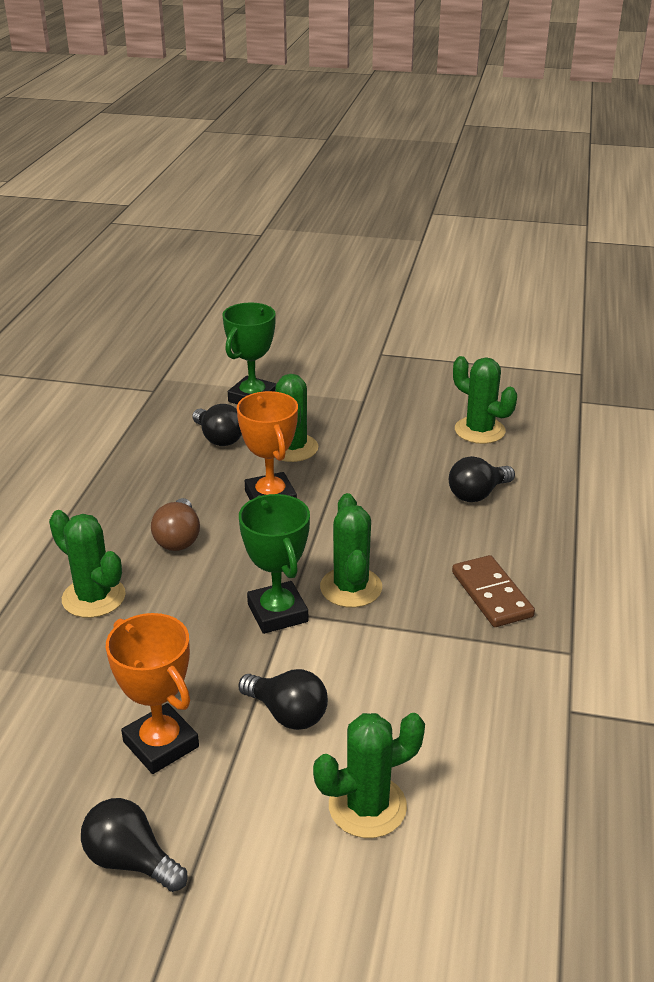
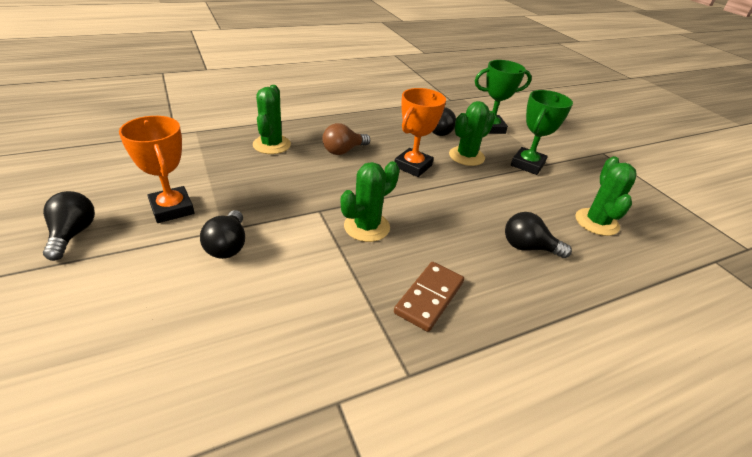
camera: 50 degrees right, 5 degrees up
(161, 744) = (172, 209): orange trophy -> orange trophy turned 45 degrees counterclockwise
(277, 613) = (315, 207): green trophy -> green trophy (527, 164)
(367, 806) = (160, 317): green cactus -> none

